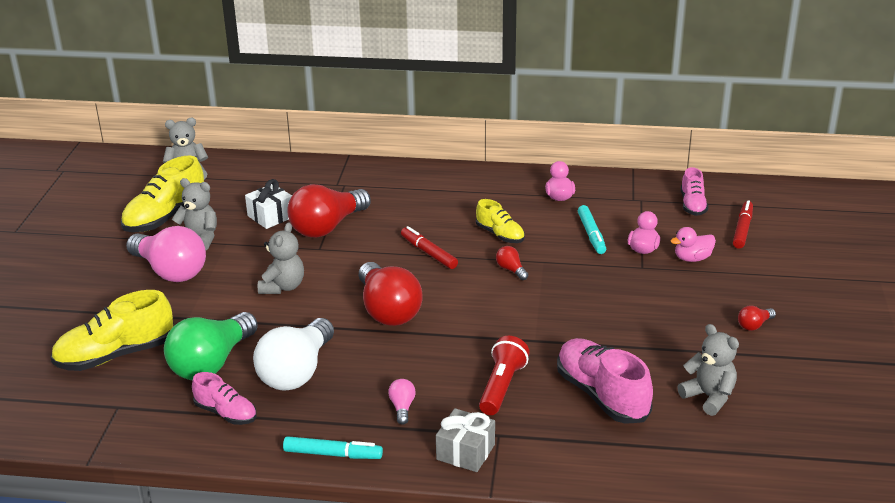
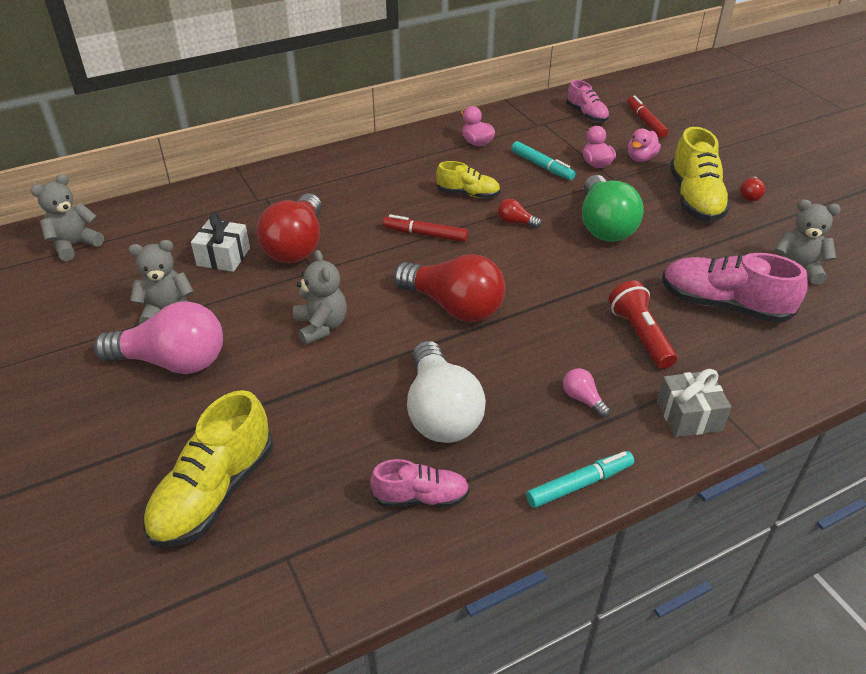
camera: 35 degrees left, 10 degrees up
(165, 217) = (99, 302): yellow shoe -> yellow shoe (695, 199)
(211, 363) = (339, 447): green light bulb -> green light bulb (604, 225)

